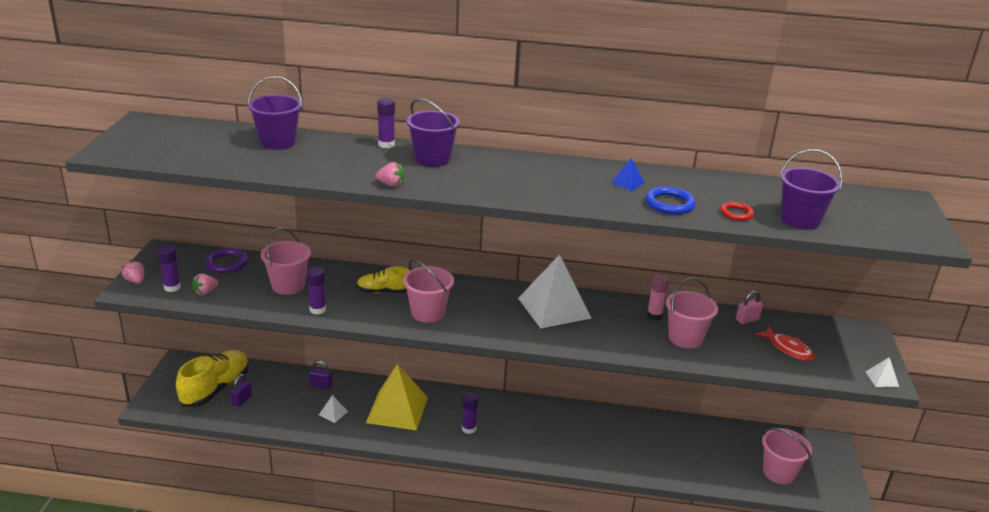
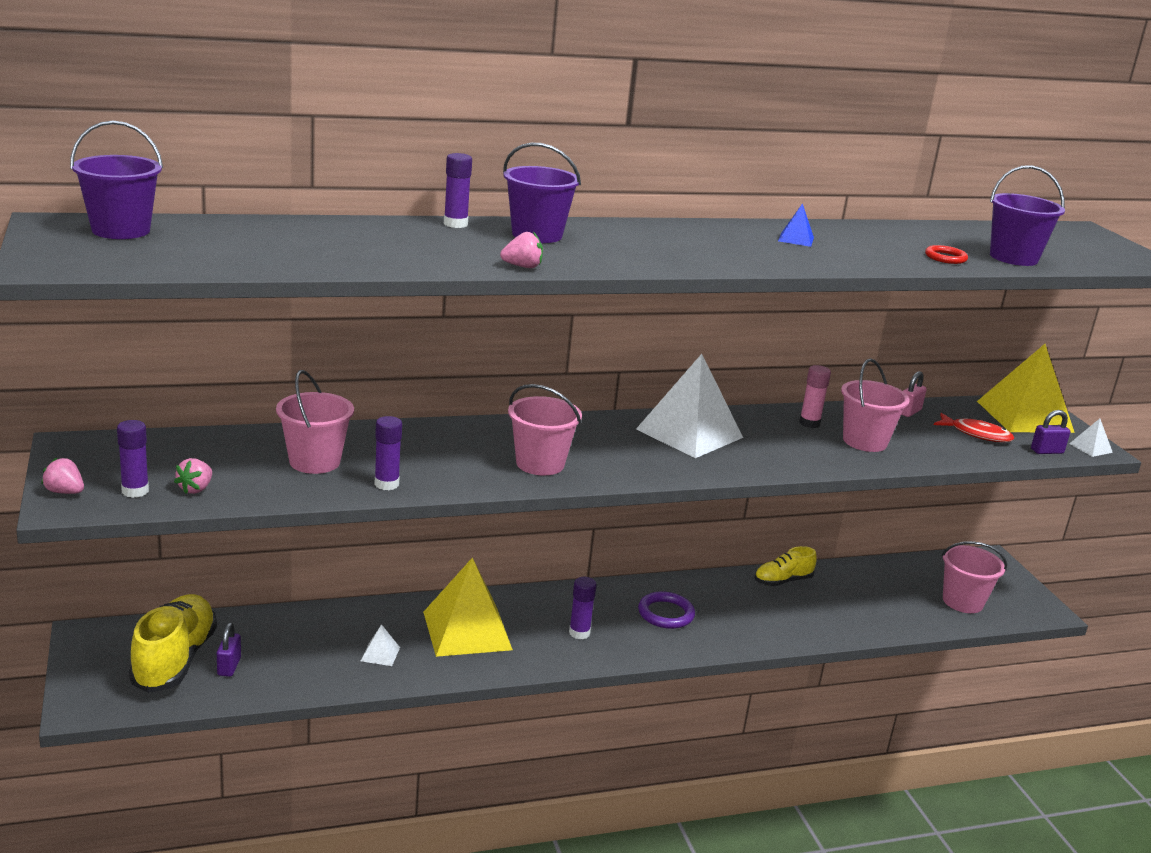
camera: 25 degrees left, 5 degrees down
(227, 263) = (193, 447): purple ring -> purple ring (666, 614)
(277, 142) = (301, 233): purple bucket -> purple bucket (121, 230)
(321, 385) = (335, 622): purple padlock -> purple padlock (1047, 451)
(384, 291) = (457, 448): yellow shoe -> yellow shoe (782, 581)
(669, 204) = (867, 255): blue ring -> none
(847, 341) = (1025, 416): none -> yellow pyramid

